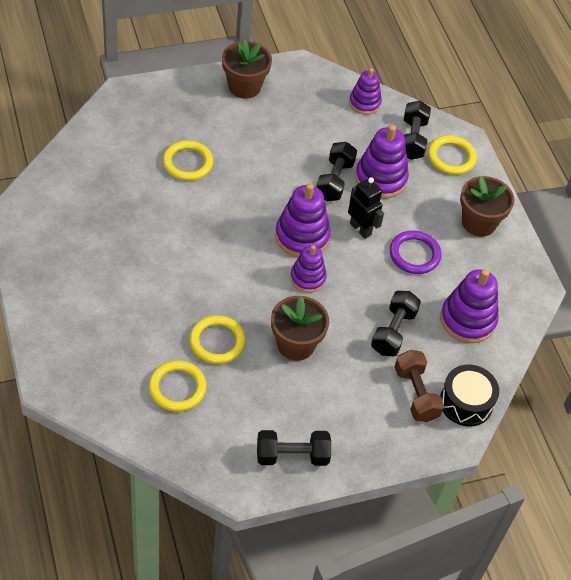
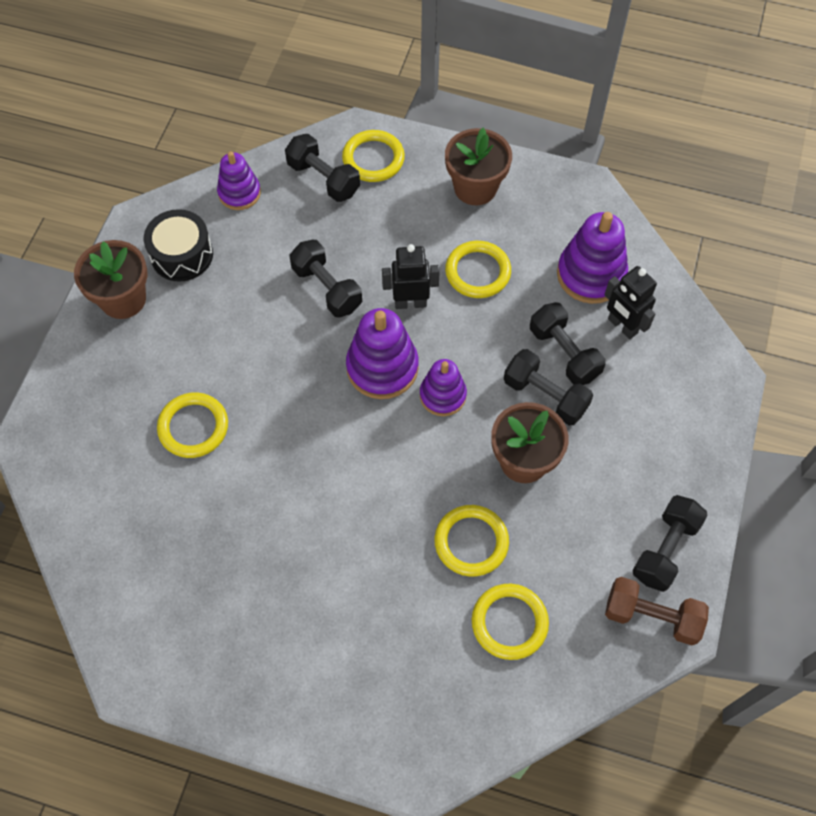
camera: 50 degrees left, 10 degrees up
(352, 335) = (545, 395): none -> black dumbbell
(380, 179) = (355, 242): purple stacking toy -> none
(414, 254) = (478, 272): purple ring -> yellow ring
(415, 394) = (654, 380): brown dumbbell -> brown dumbbell (651, 616)
(442, 356) = (622, 326): none -> black robot
(466, 402) = (690, 339): black drum -> black drum (182, 255)

